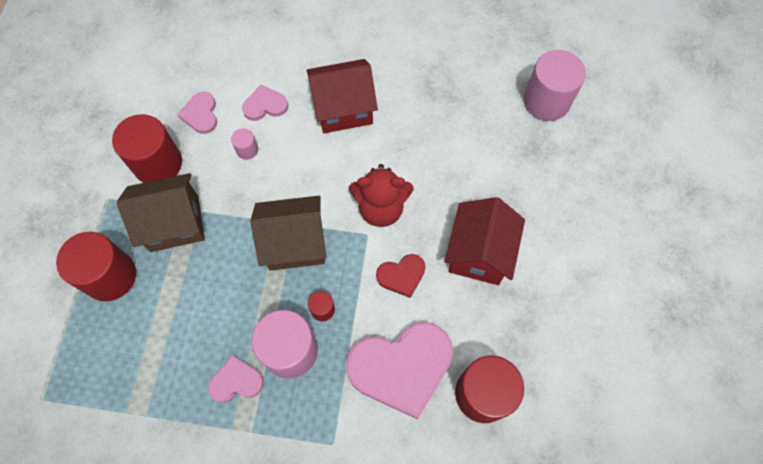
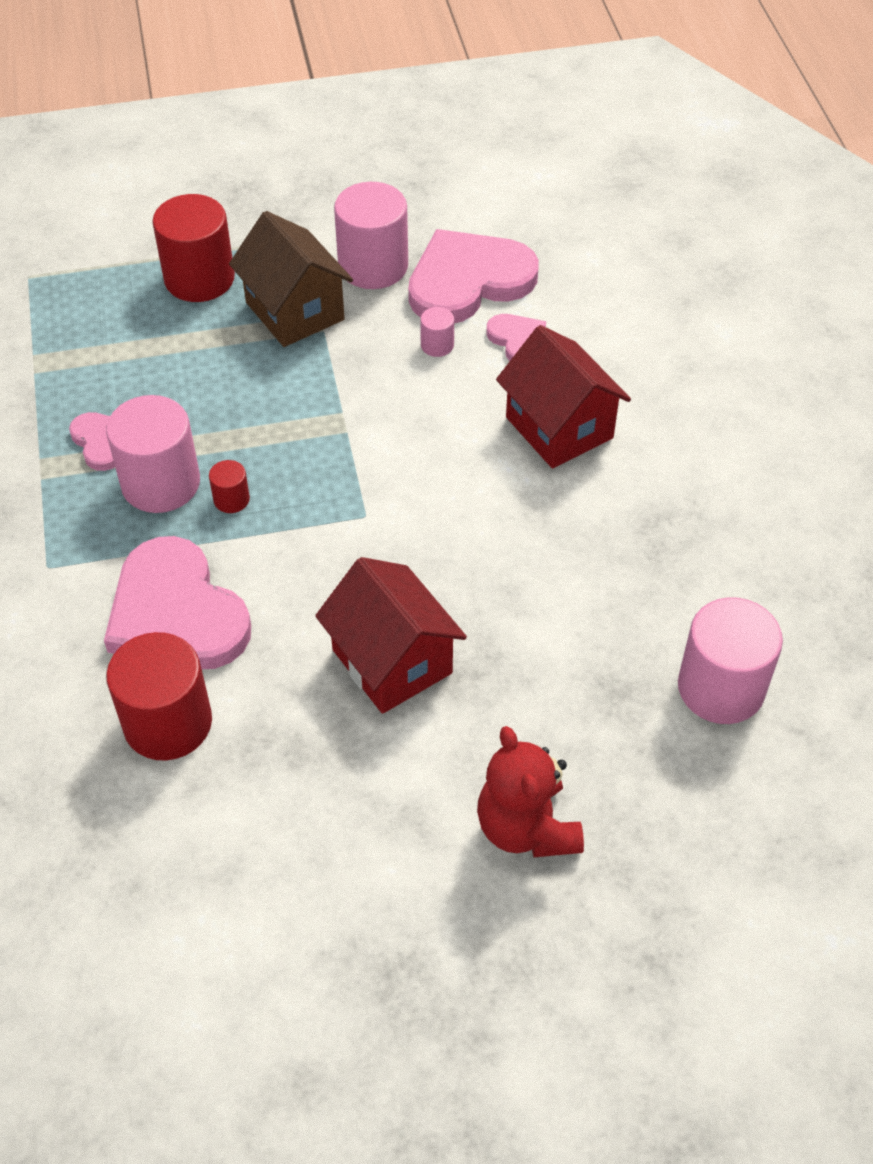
camera: 70 degrees right, 15 degrees down
(158, 164) = (373, 266): red cylinder -> pink cylinder
(201, 114) = (468, 281): pink heart -> pink heart, size x2.03
(295, 243) = (317, 440): brown house -> none
(381, 208) = (414, 519): red teddy bear -> red teddy bear (526, 827)
(401, 275) = (316, 574): red heart -> none
(479, 253) = (392, 661): red house -> red house turned 60 degrees clockwise

